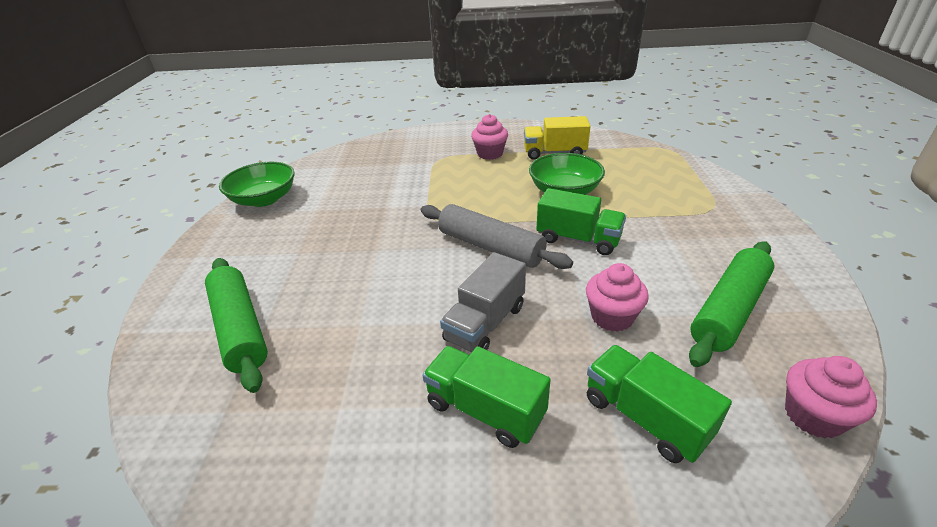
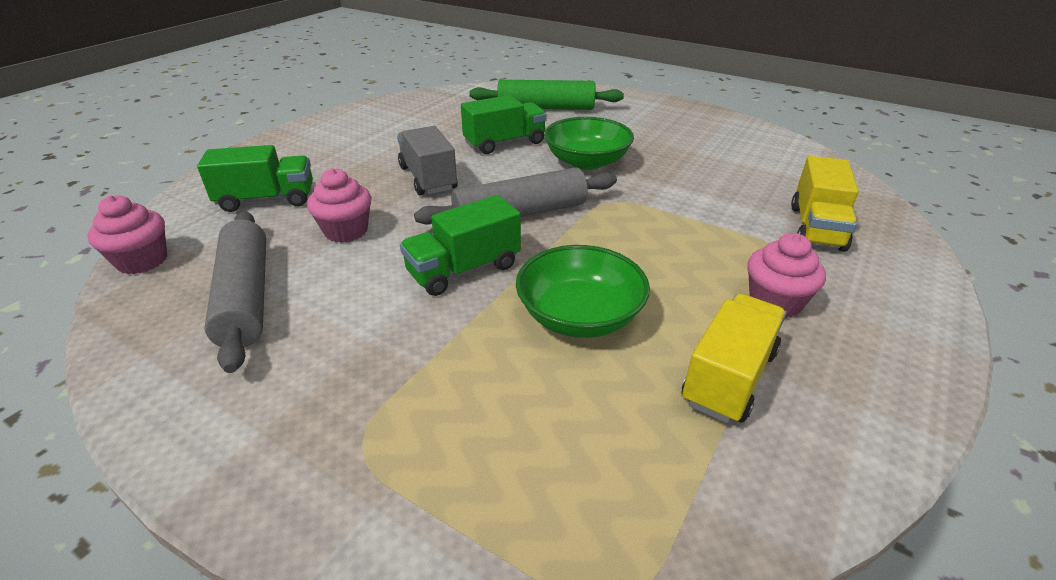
camera: 120 degrees right, 0 degrees up
(264, 199) = (745, 133): green bowl -> green bowl (586, 161)
(404, 156) = (816, 227): none -> yellow truck
(485, 409) = (363, 156): green truck -> green truck (504, 143)
(728, 310) = (246, 297): green rolling pin -> grey rolling pin

